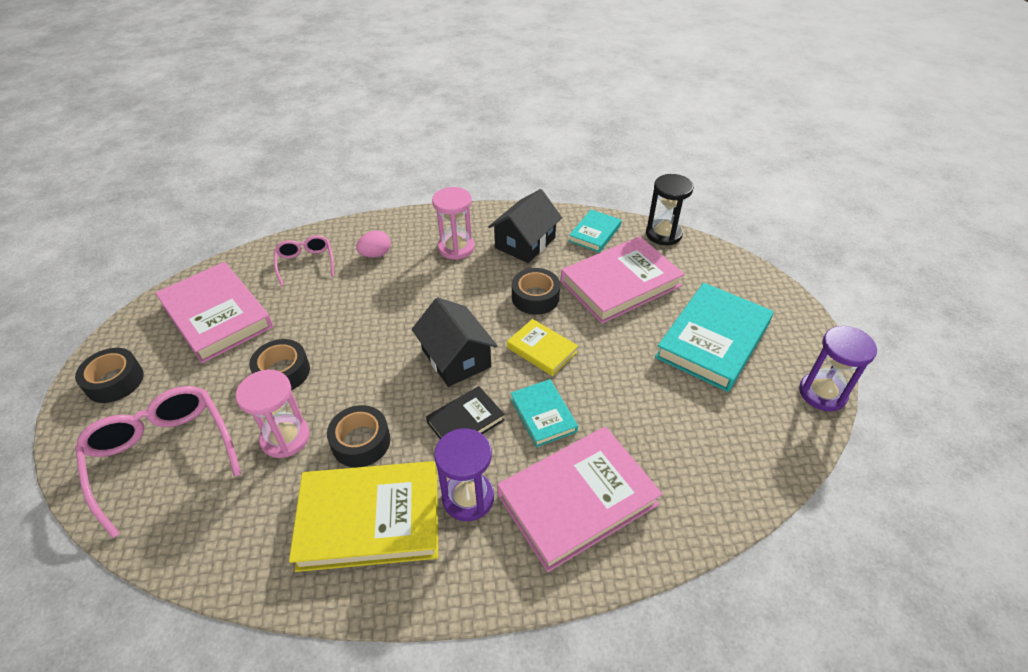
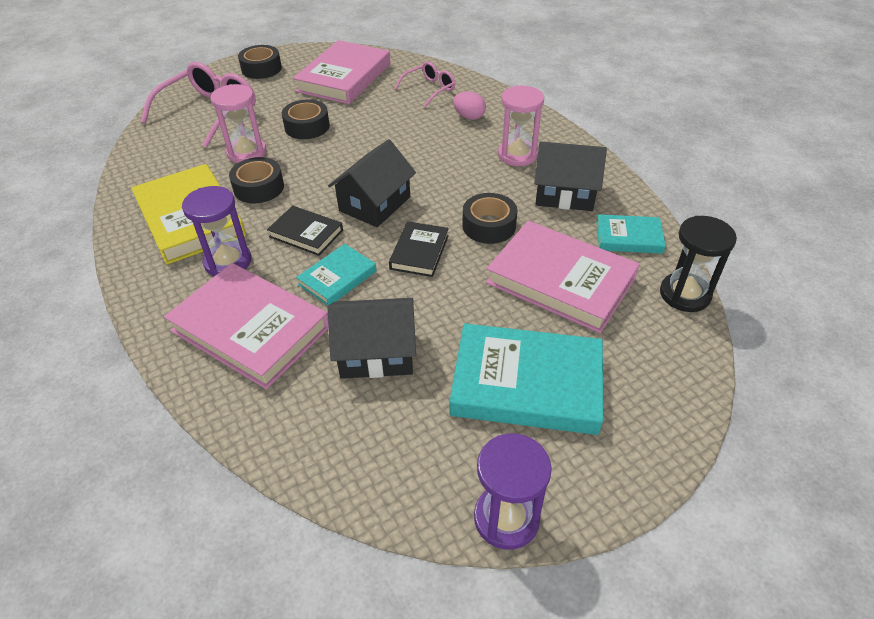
camera: 65 degrees right, 0 degrees up
(542, 350) = (419, 252): yellow book -> black book
(647, 415) = (376, 353): none -> black house

